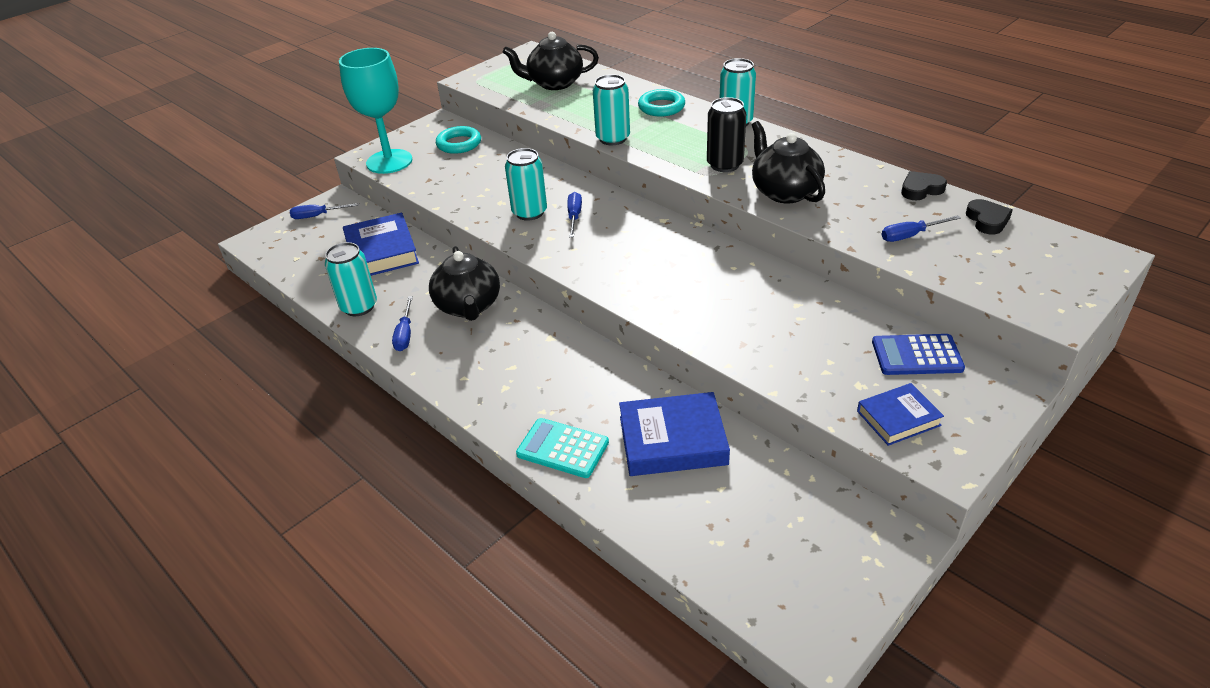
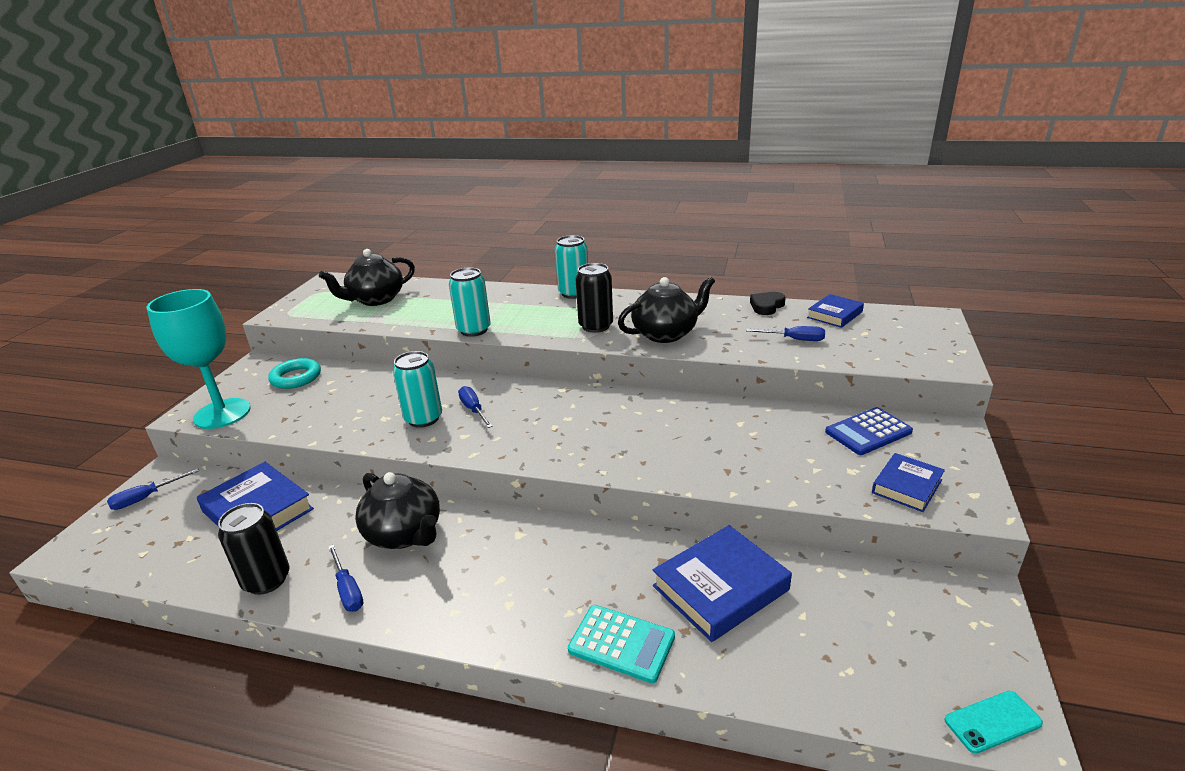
camera: 30 degrees left, 10 degrees down
(359, 307) = (266, 580): turquoise can -> black can
(562, 448) = (621, 643): turquoise calculator -> turquoise calculator turned 150 degrees counterclockwise
(661, 107) = (497, 296): turquoise ring -> none
(784, 192) = (666, 334): black teapot -> black teapot turned 120 degrees clockwise
(800, 628) = (992, 721): none -> turquoise phone
(910, 236) = (794, 339): blue screwdriver -> blue screwdriver turned 120 degrees counterclockwise
(987, 220) = (834, 315): black heart -> blue book

